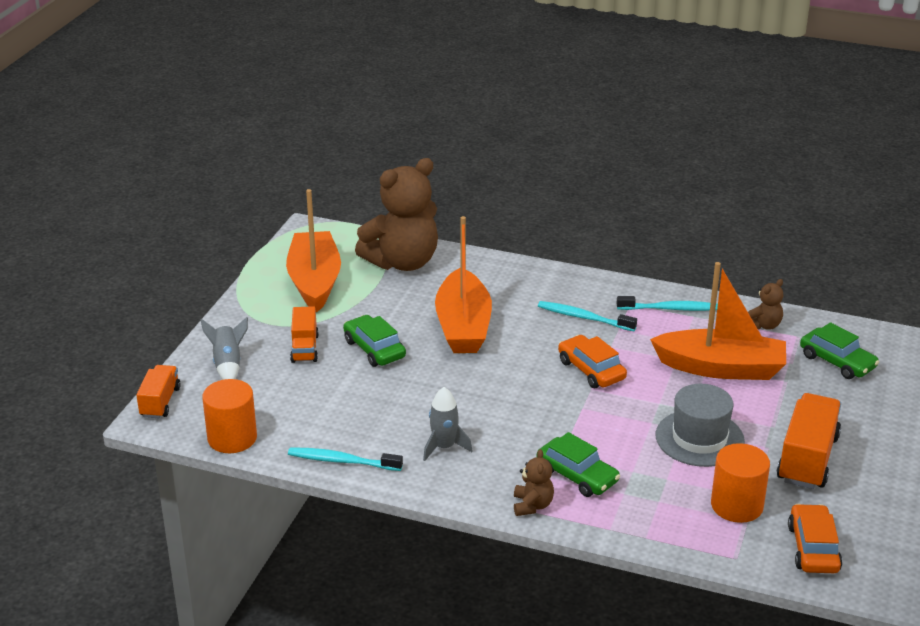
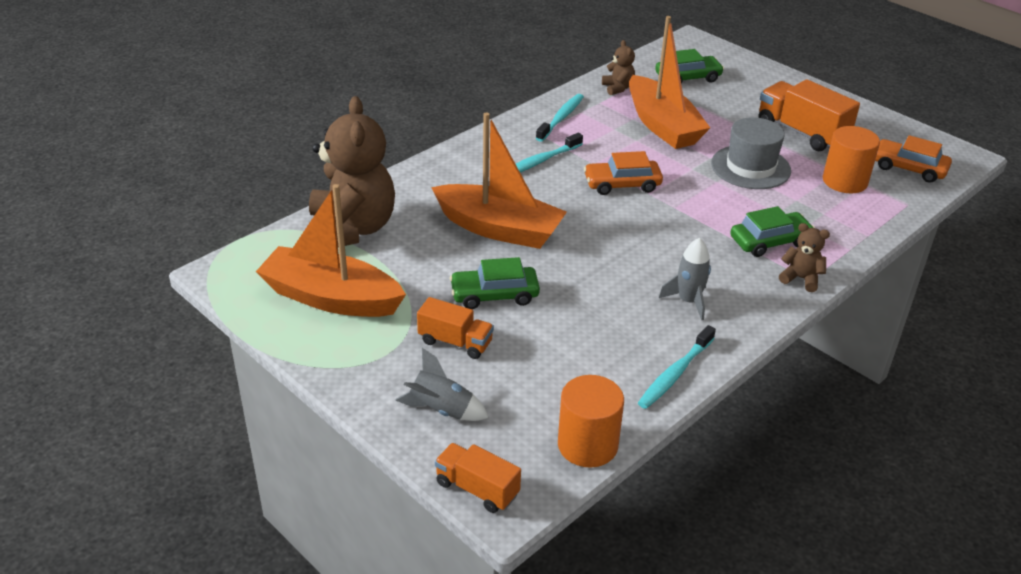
camera: 65 degrees left, 5 degrees up
(721, 368) = (662, 125): orange boat -> orange boat turned 120 degrees clockwise

